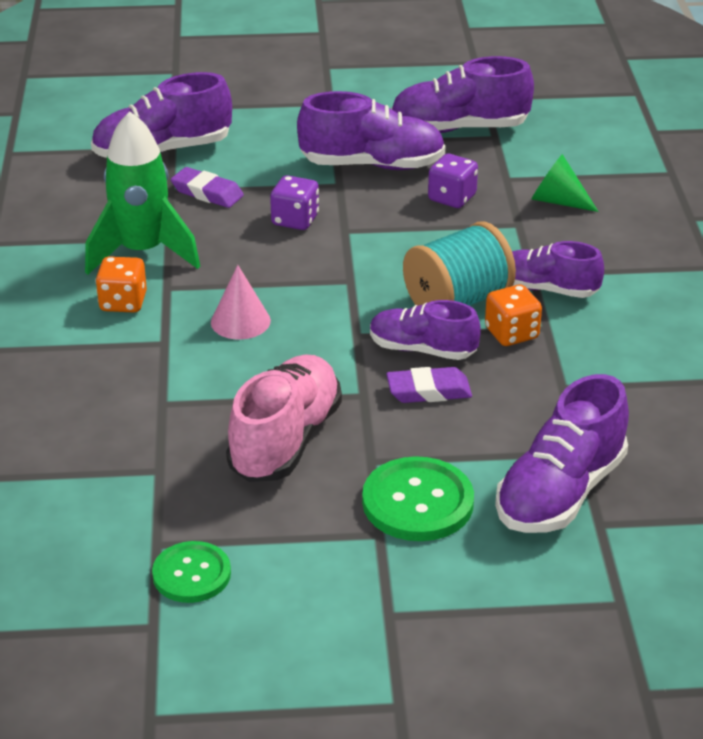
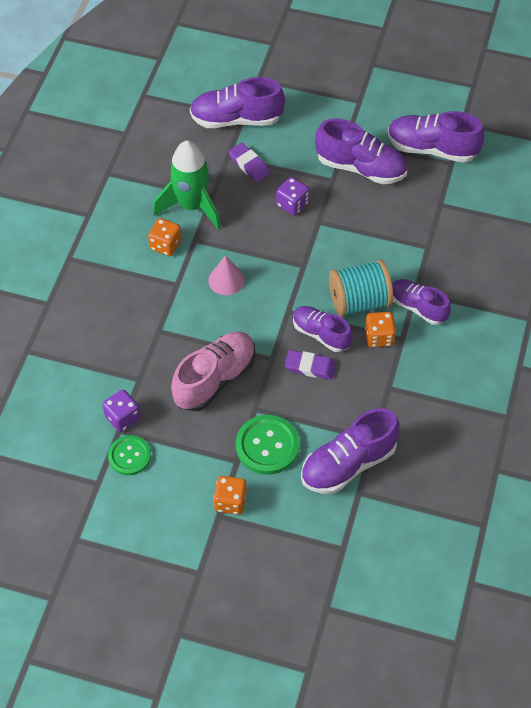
camera: 20 degrees right, 20 degrees up
(398, 591) = (230, 502): none -> orange dice
(452, 198) = (397, 212): purple dice -> purple dice (122, 418)
(558, 201) = (463, 233): green cone -> none

